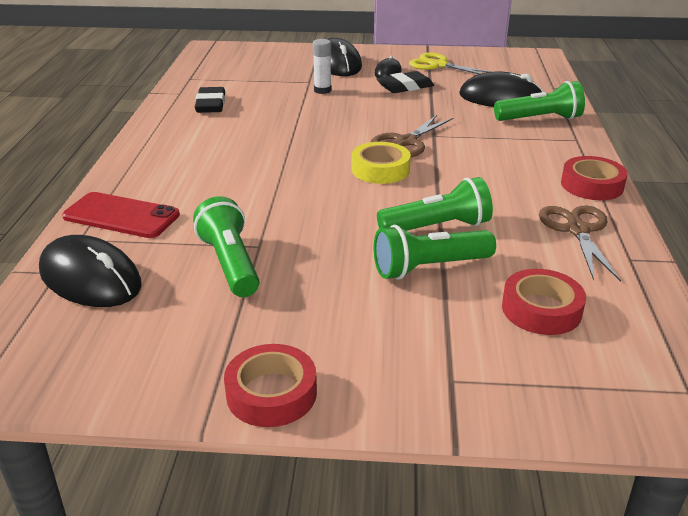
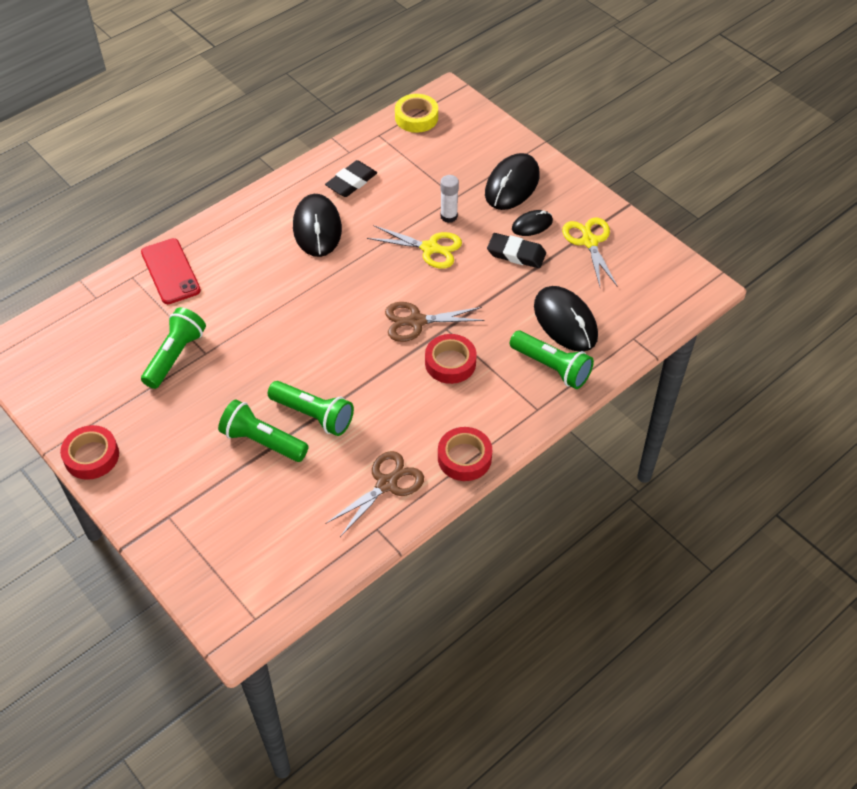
camera: 45 degrees right, 20 degrees up
(90, 278) = (105, 314): black mouse -> black mouse (317, 228)
(339, 108) = (430, 248): none -> yellow scissors
(380, 169) = (358, 337): yellow tape -> yellow tape (416, 117)
(541, 309) = (271, 516): red tape -> red tape (450, 363)

